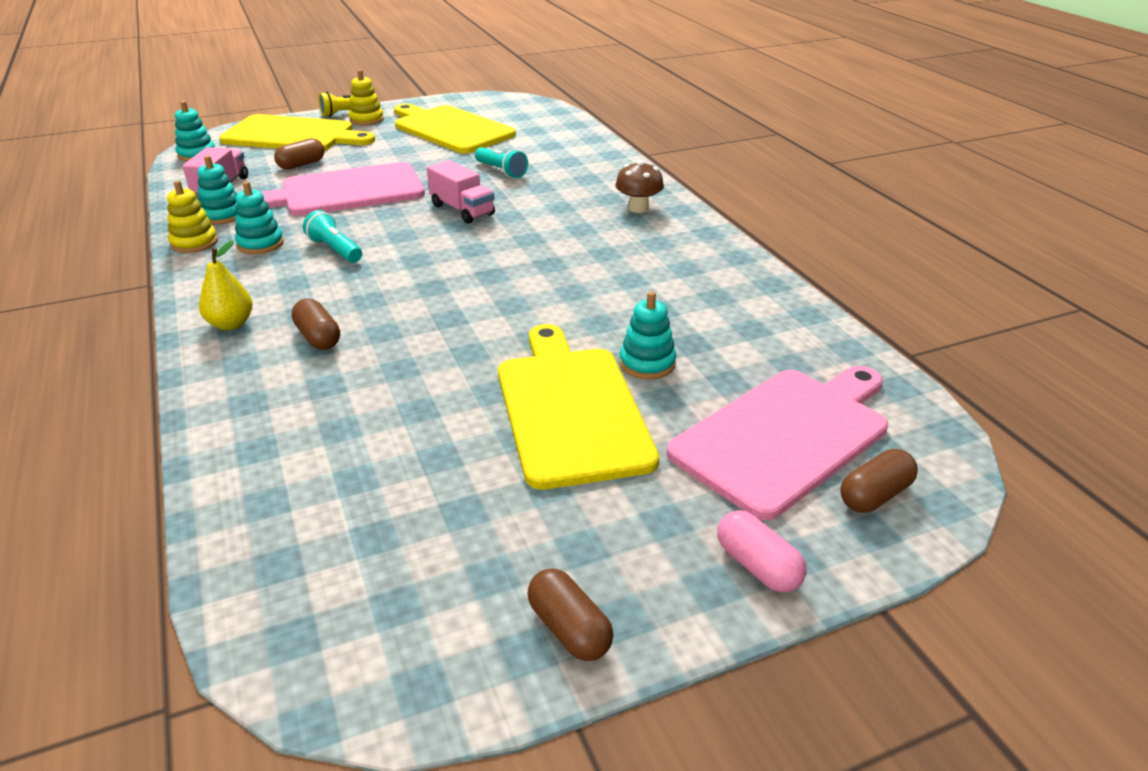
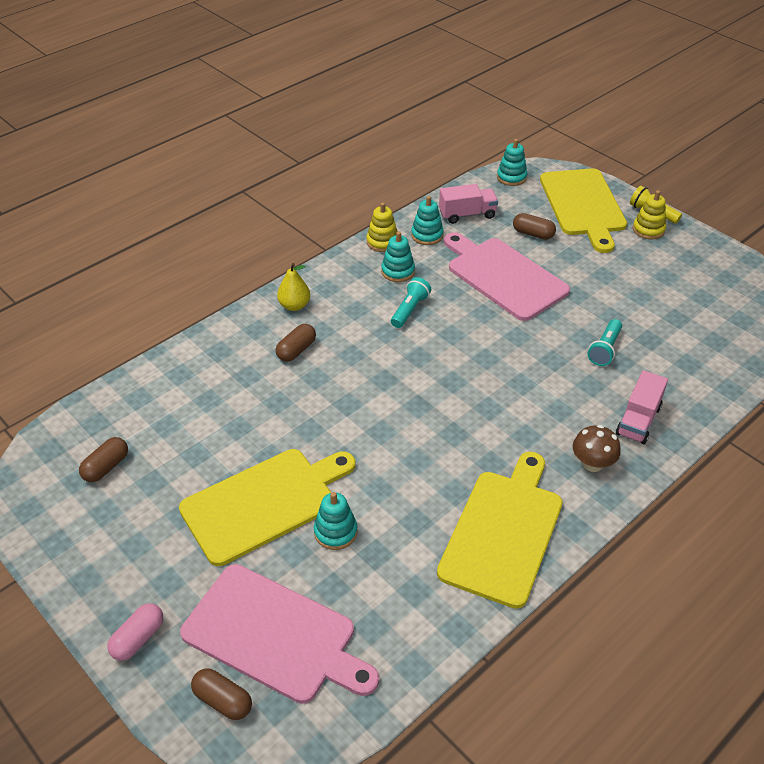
camera: 70 degrees right, 10 degrees up
(451, 129) = (671, 286): yellow cutting board -> yellow cutting board (503, 532)
(462, 210) = (513, 352): pink truck -> pink truck (638, 420)
(569, 629) = (73, 557): brown capsule -> brown capsule (106, 467)

